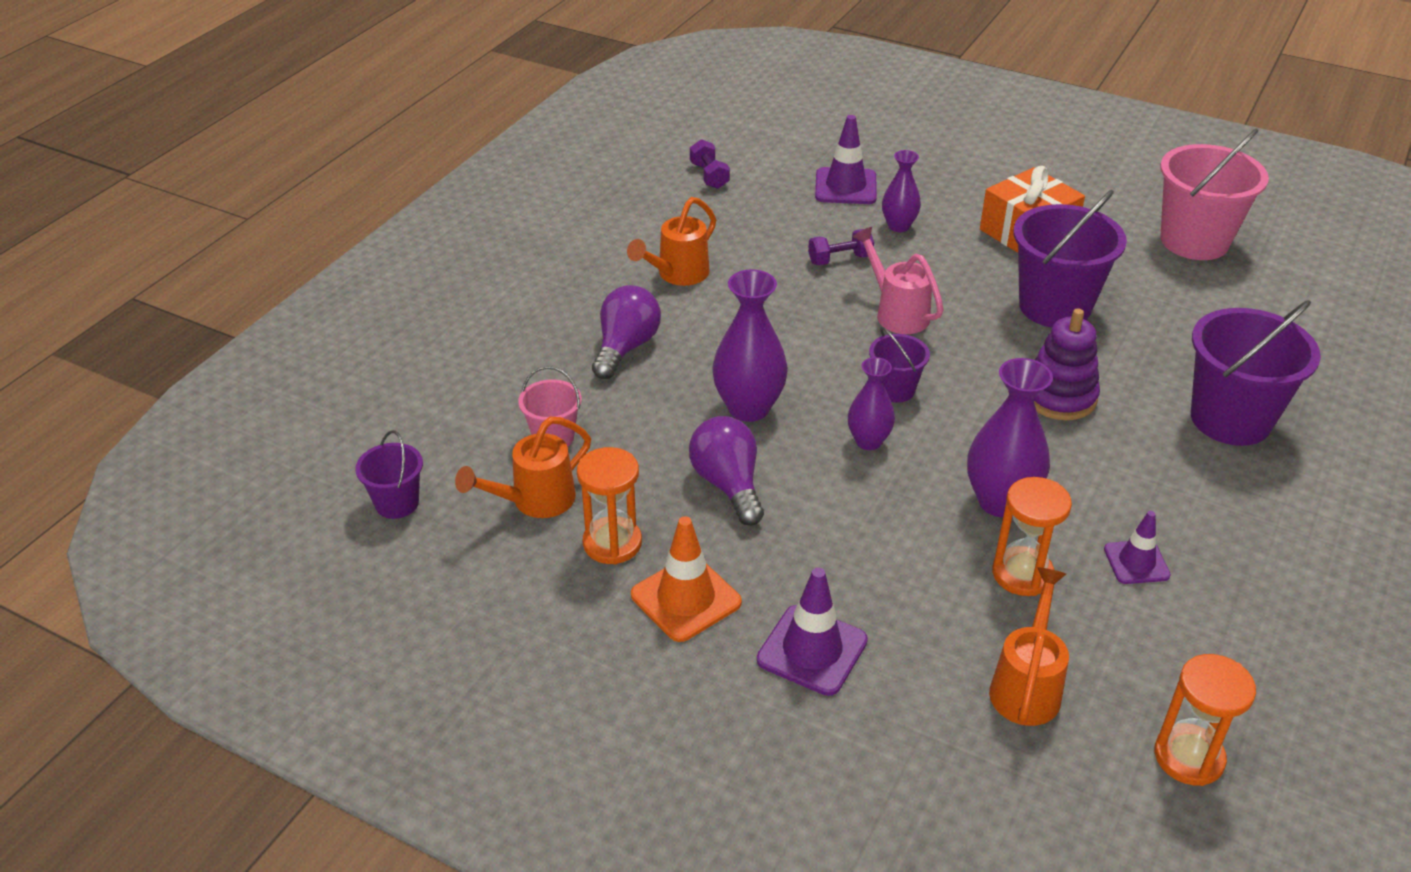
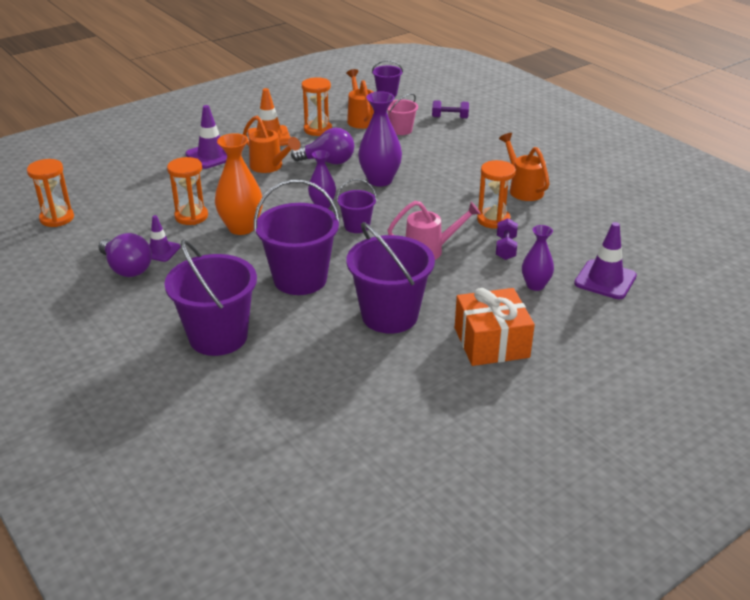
camera: 115 degrees right, 5 degrees down
(626, 347) = (460, 160): purple light bulb -> purple light bulb (127, 269)
(709, 176) = (646, 228): purple dumbbell -> purple dumbbell (450, 117)
(780, 282) = (493, 220): none -> orange hourglass
(1000, 502) = (241, 228): purple vase -> orange vase
(1027, 686) = (135, 195): orange watering can -> orange watering can (270, 167)
(1059, 397) = (300, 279): purple stacking toy -> purple bucket
(1194, 241) = (424, 432): pink bucket -> none

